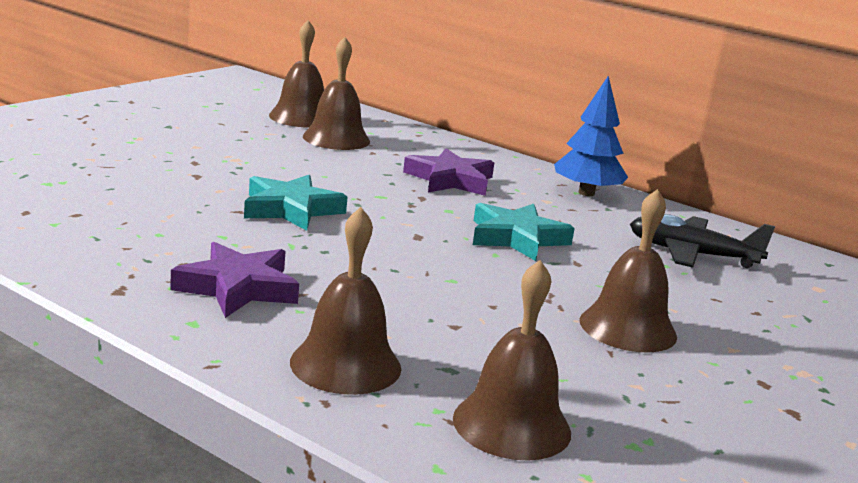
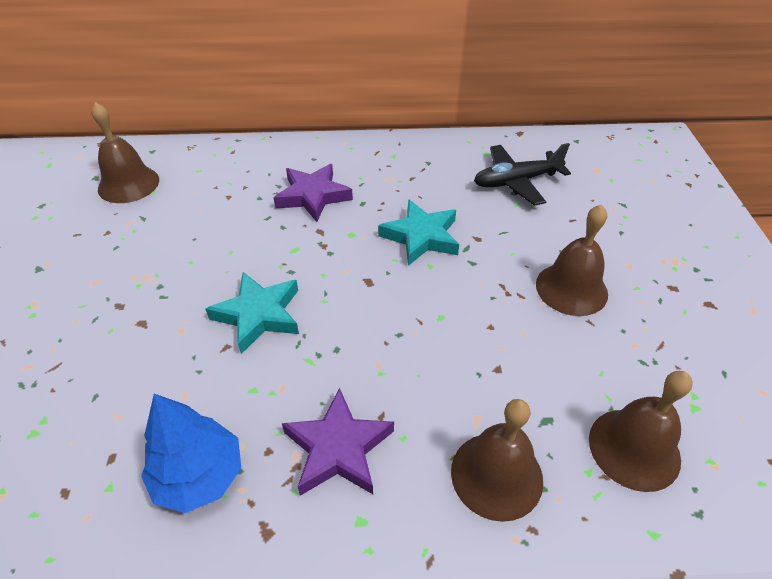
camera: 35 degrees left, 25 degrees up
(336, 139) = (185, 196): brown bell -> none
(586, 193) = (400, 153): blue tree -> blue tree (199, 476)

